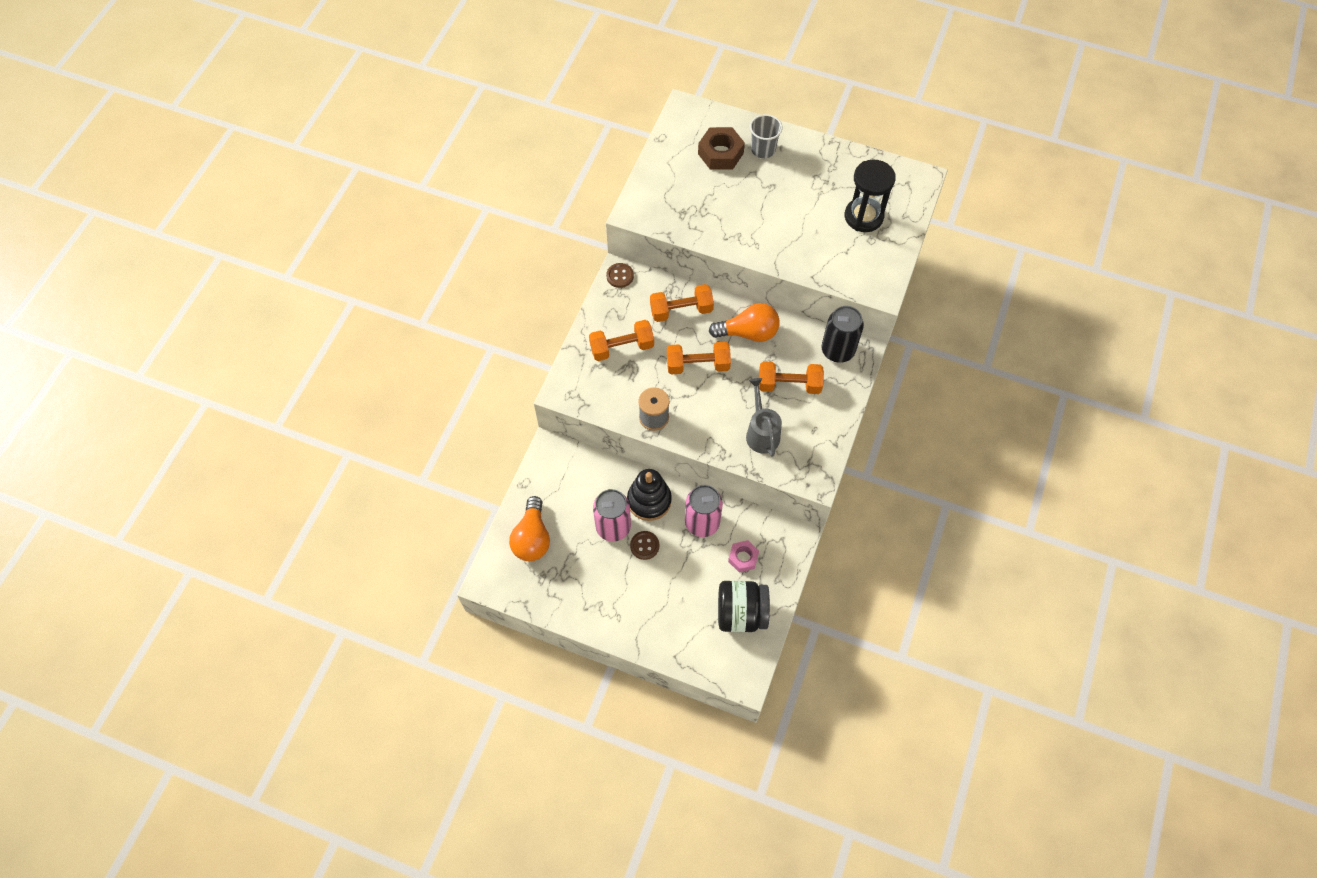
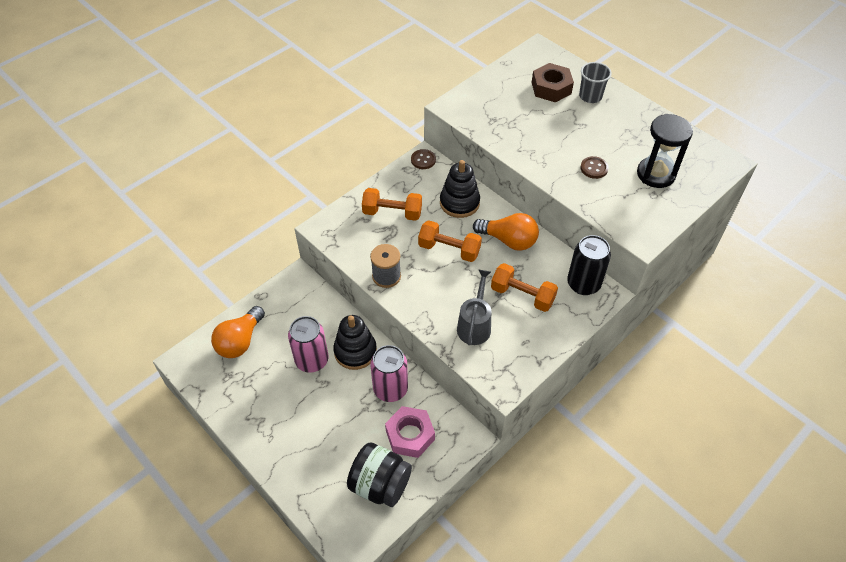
camera: 25 degrees right, 10 degrees down
(644, 545) = (329, 387): brown button -> brown button (594, 168)
(681, 310) = (459, 203): orange dumbbell -> black stacking toy
(743, 558) = (410, 435): pink nut -> pink nut, size x1.58

